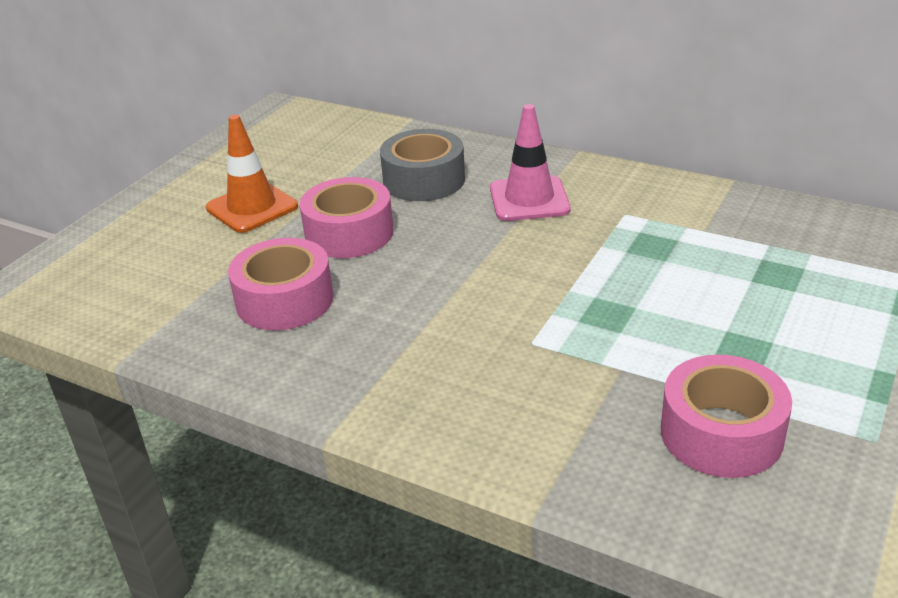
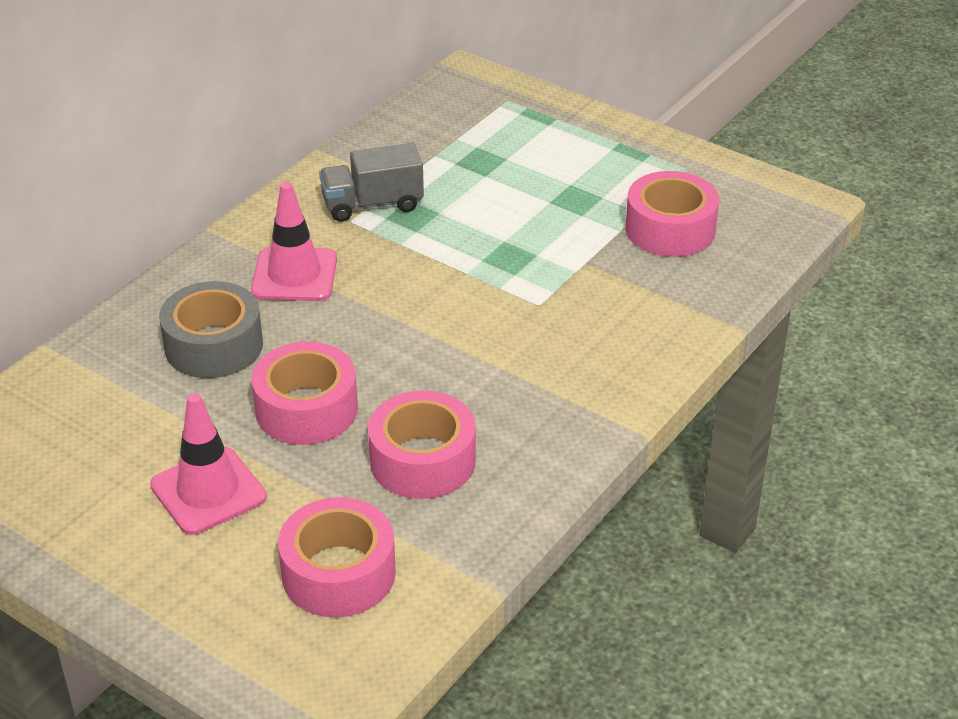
camera: 85 degrees left, 5 degrees up
(154, 277) = (338, 573): none -> pink tape
(252, 207) = (208, 491): orange traffic cone -> pink traffic cone
(657, 221) = (372, 204): none -> grey truck

